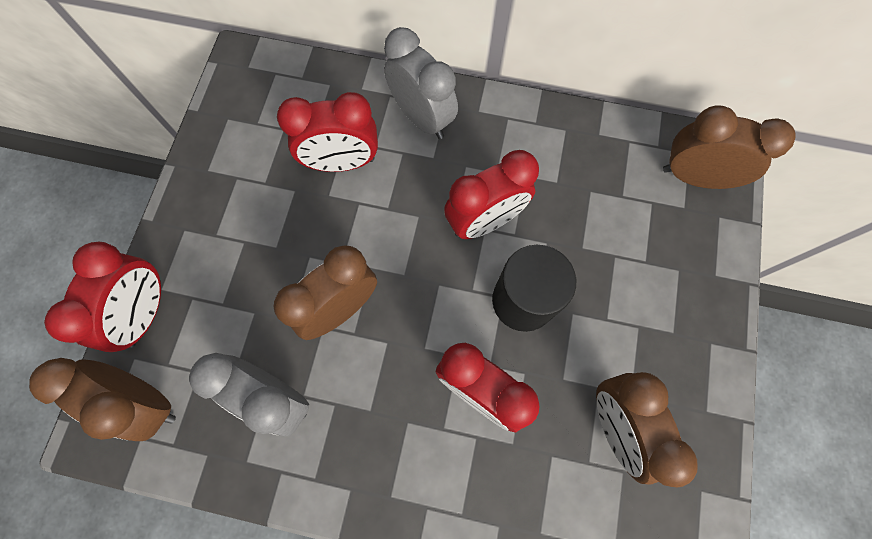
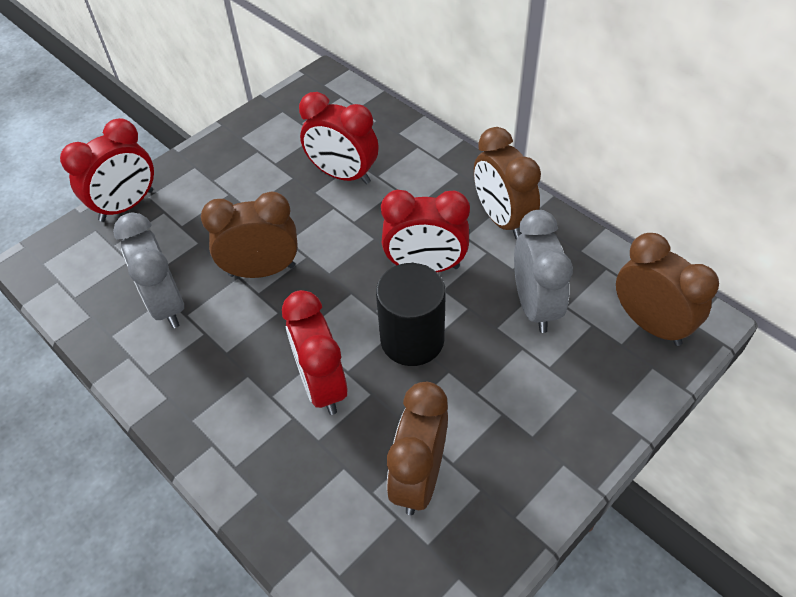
camera: 35 degrees right, 20 degrees down
(146, 401) = (80, 260): brown clock -> brown clock (501, 219)
(422, 118) = (431, 172): grey clock -> grey clock (535, 306)

